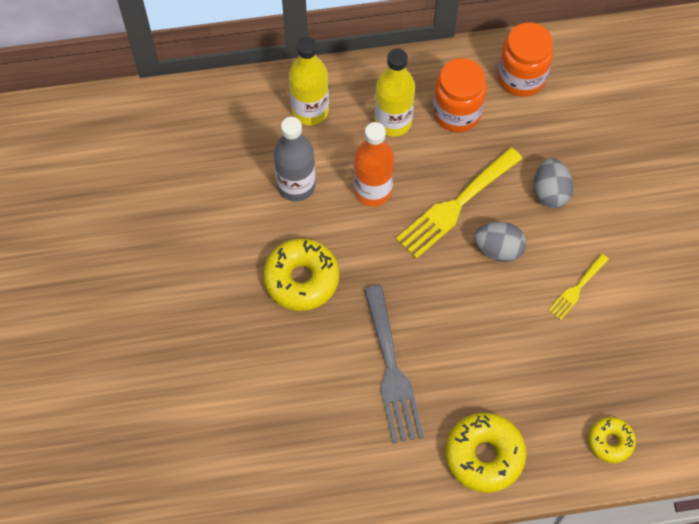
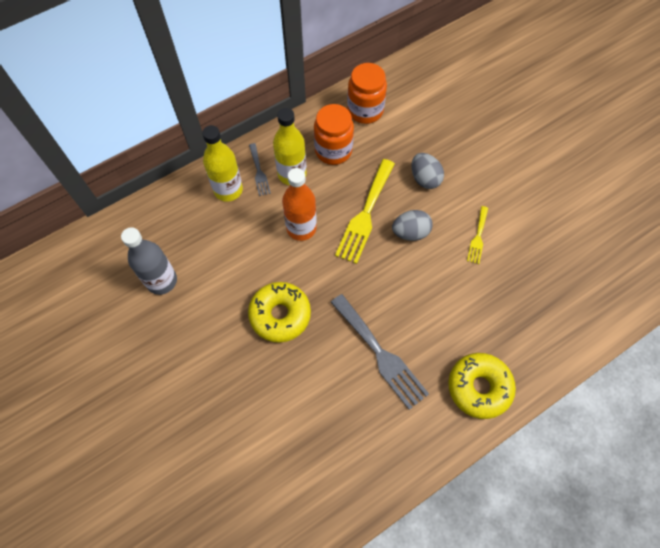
camera: 25 degrees left, 0 degrees up
(296, 185) = (243, 247): grey bottle -> grey bottle (162, 281)
(356, 103) = (259, 172): none -> grey fork
(610, 442) = (559, 335): yellow donut -> none

